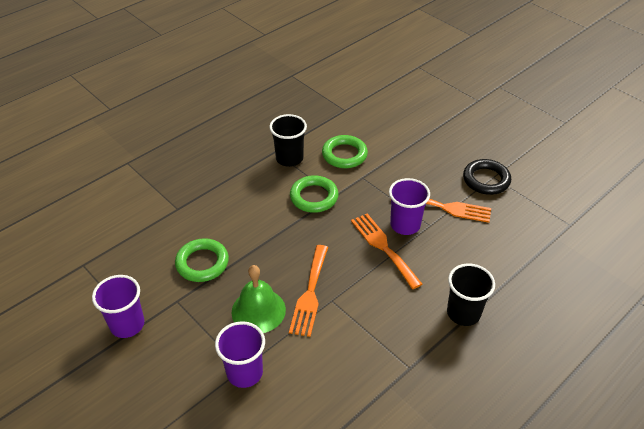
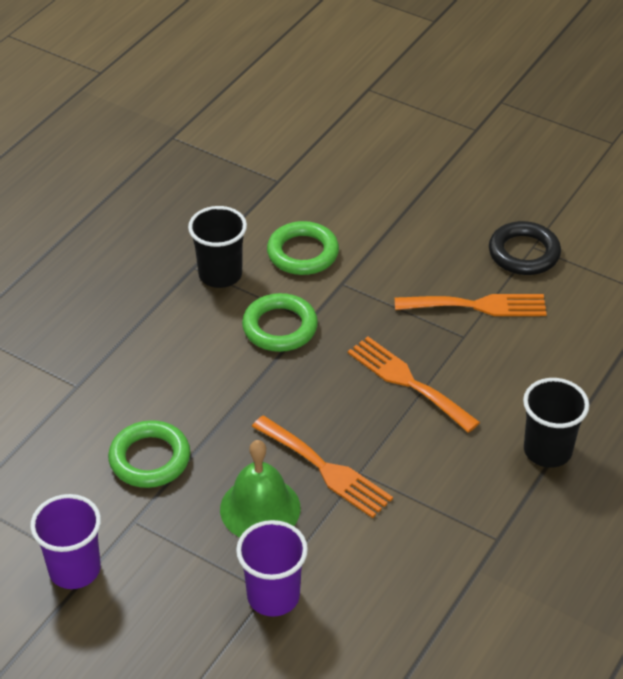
camera: 15 degrees left, 0 degrees up
(310, 294) = (325, 469): orange fork -> orange fork turned 45 degrees counterclockwise
(405, 225) = (428, 343): purple cup -> none

